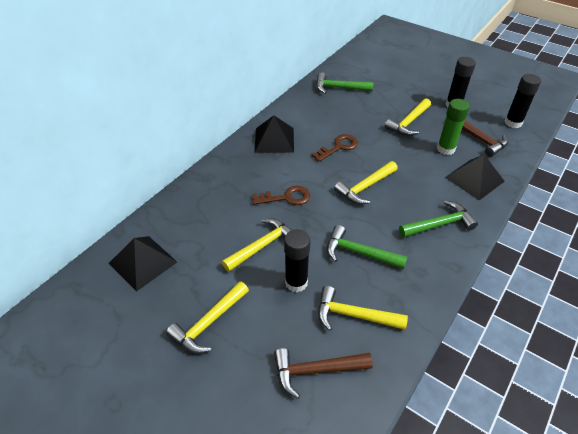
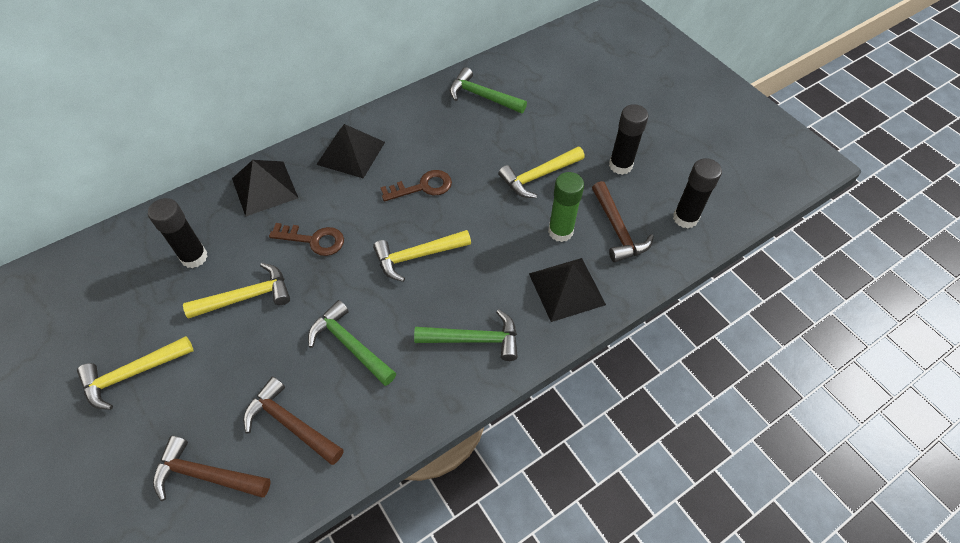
camera: 20 degrees right, 10 degrees up
(143, 262) = (110, 274): black pyramid -> black pyramid (265, 188)
(296, 282) = (254, 358): black glue stick -> black glue stick (194, 257)
(354, 315) = (291, 424): yellow hammer -> brown hammer

